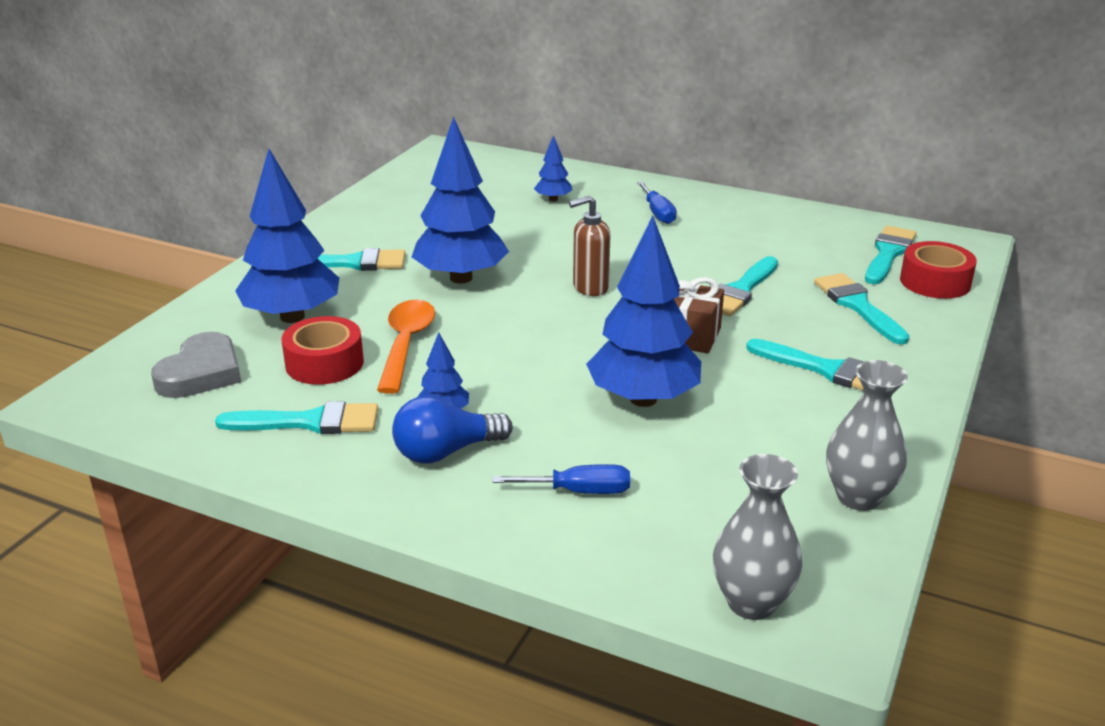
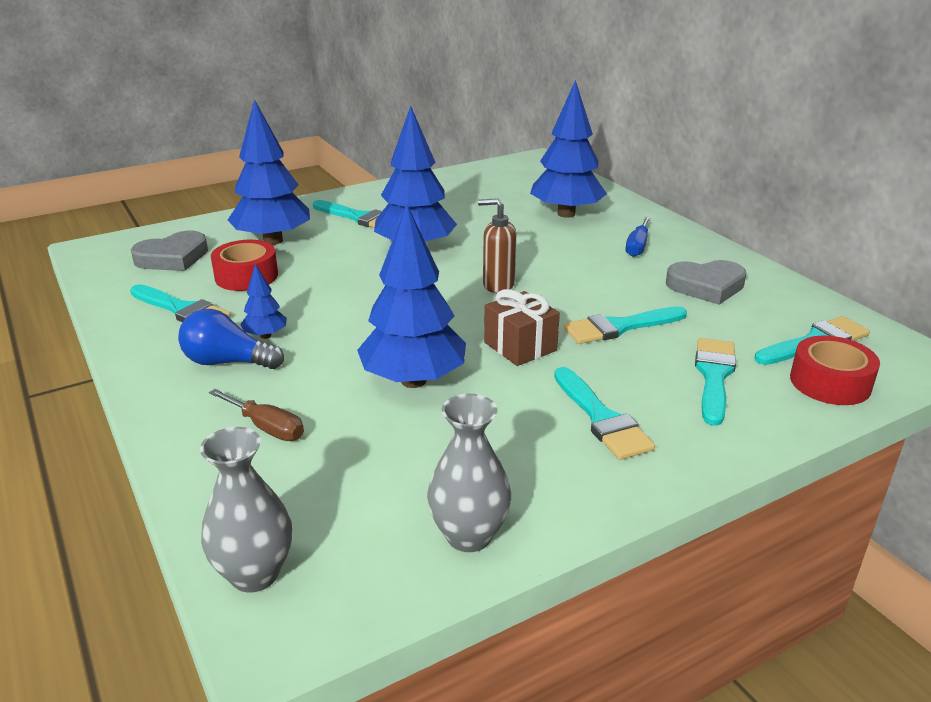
camera: 35 degrees right, 0 degrees up
(406, 344) = (312, 281): orange spoon -> none
(553, 199) = (566, 214): blue tree -> blue tree, size x2.16
(579, 491) = (267, 428): blue screwdriver -> brown screwdriver
(757, 233) = (706, 286): none -> grey heart

